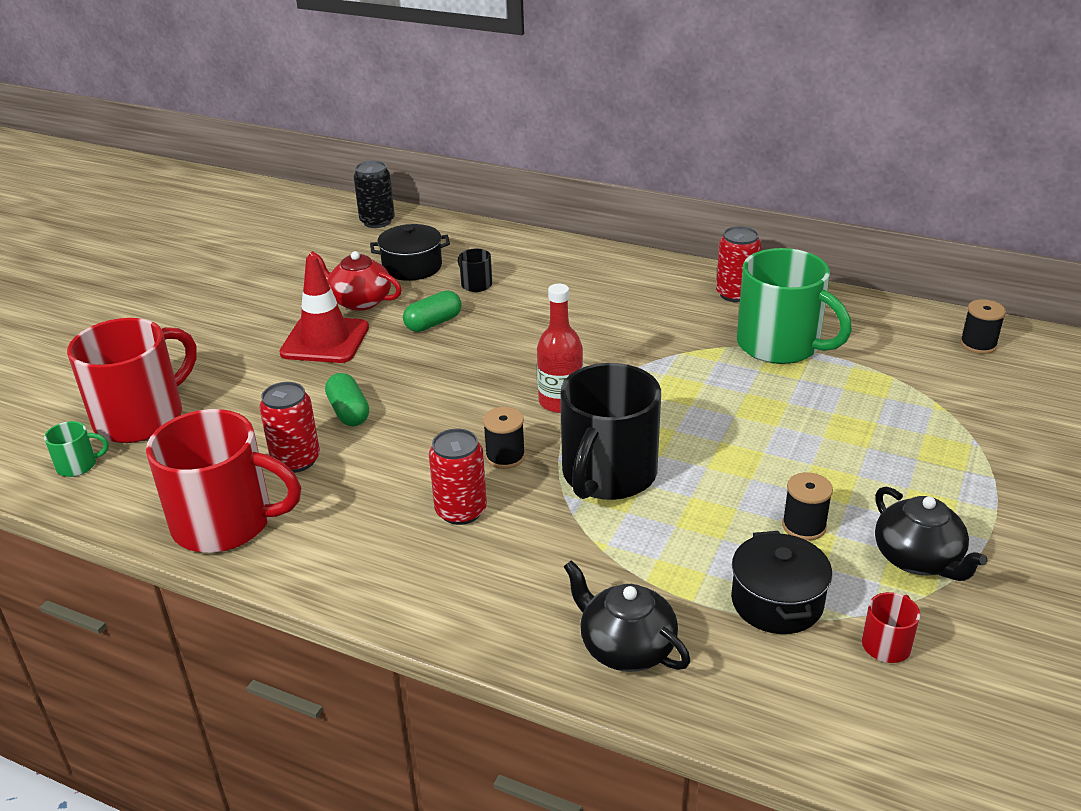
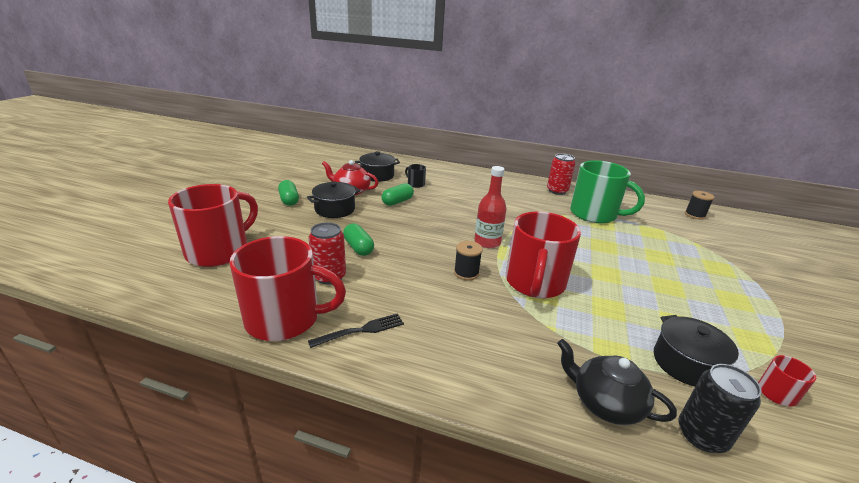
camera: 10 degrees left, 5 degrees down
(78, 465) = (173, 281): green mug -> none
(253, 323) = (289, 200): none -> green capsule
(325, 340) = (335, 209): red traffic cone -> black pot
(325, 541) = (361, 330): none -> black fork
(377, 221) = (352, 156): black can -> black can (701, 435)
(461, 511) = (450, 307): red can -> none
(608, 475) = (534, 283): black mug -> red mug
(804, 526) = (670, 312): black spool -> none
(918, 559) = (751, 331): black teapot -> none

